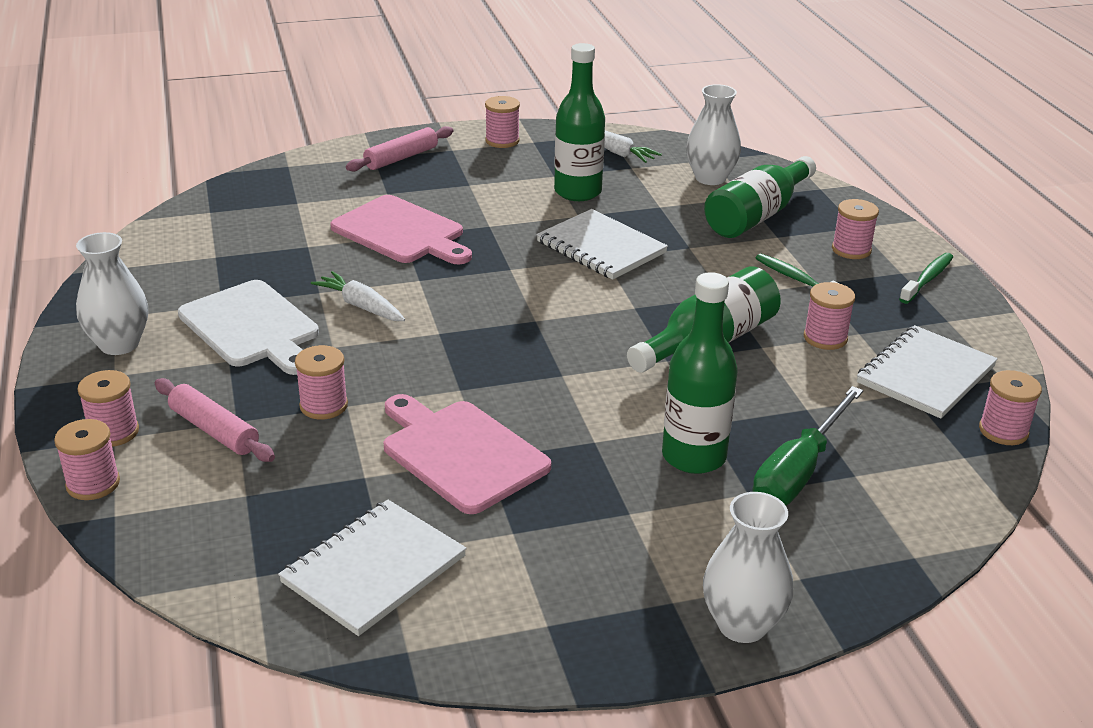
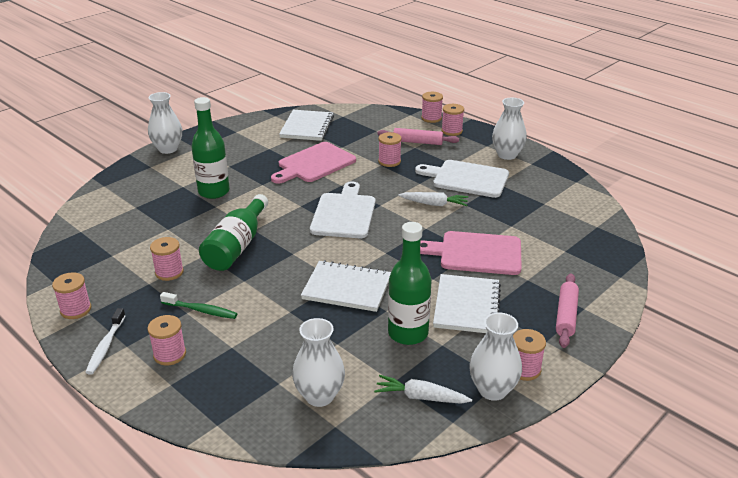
camera: 150 degrees right, 0 degrees up
(461, 453) = (314, 164): pink cutting board -> pink cutting board turned 120 degrees clockwise
(508, 337) = (344, 213): none -> white cutting board
(549, 139) = (492, 390): none -> white vase
(757, 216) = (257, 363): green bottle -> none
(798, 471) = (163, 200): green screwdriver -> none
(925, 375) = (103, 269): white notebook -> white notebook (467, 306)
(927, 279) = (105, 346): green toothbrush -> white toothbrush
(1003, 431) = (58, 250): pink spool -> pink spool (76, 310)

